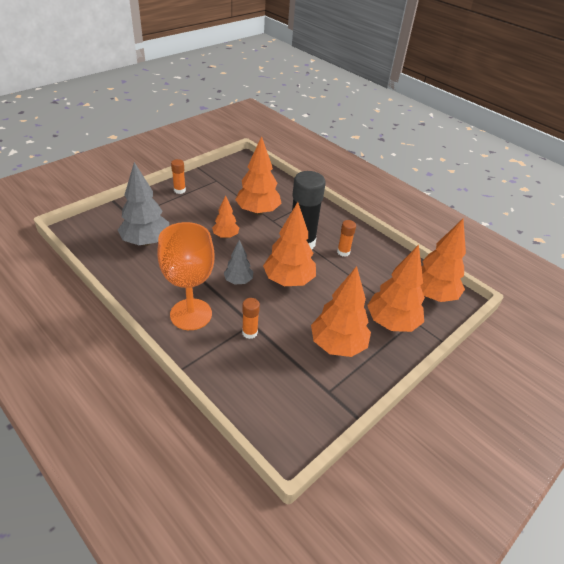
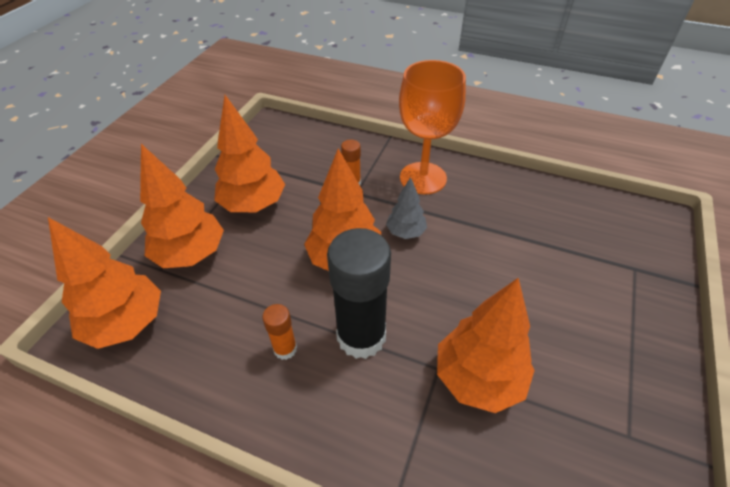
camera: 160 degrees right, 5 degrees up
(146, 241) = (564, 237): grey tree -> none
(179, 190) = (648, 363): orange glue stick -> none
(225, 236) = (480, 295): orange tree -> none

